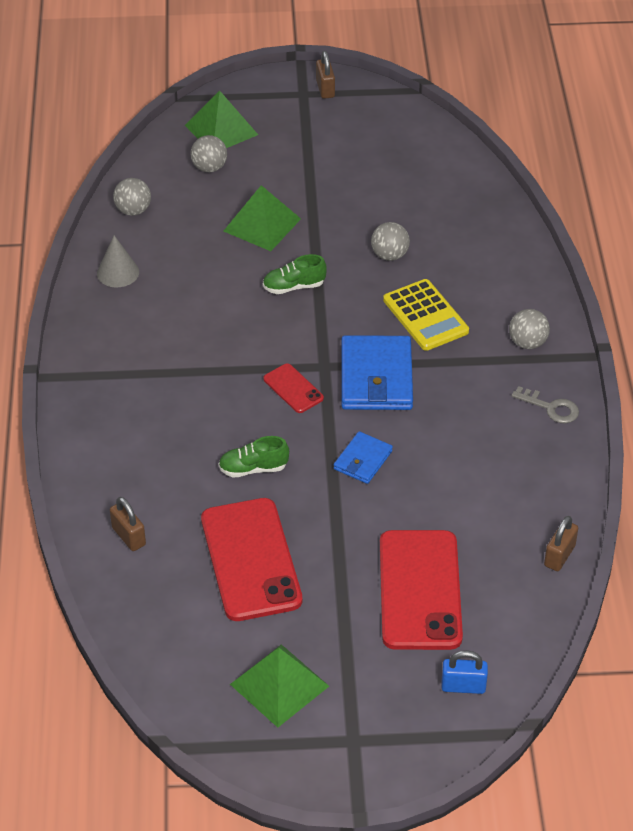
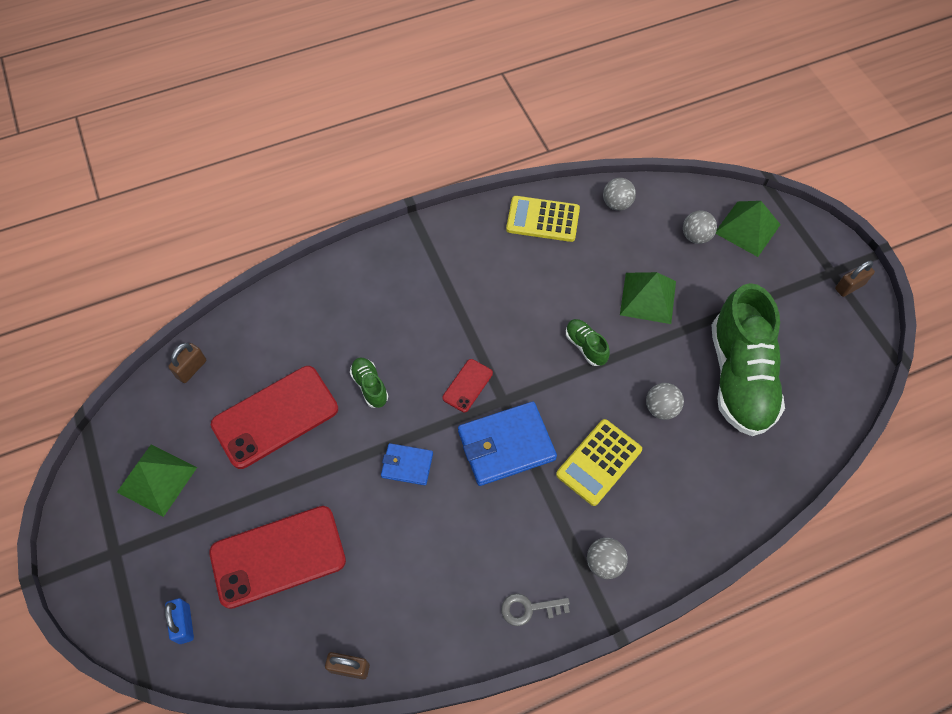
camera: 70 degrees right, 15 degrees up
(118, 272) = (543, 219): grey cone -> yellow calculator
(129, 536) = (275, 326): brown padlock -> brown padlock (191, 369)
(382, 192) = (739, 377): none -> green shoe
(551, 408) = (529, 609): grey key -> grey key turned 75 degrees clockwise

